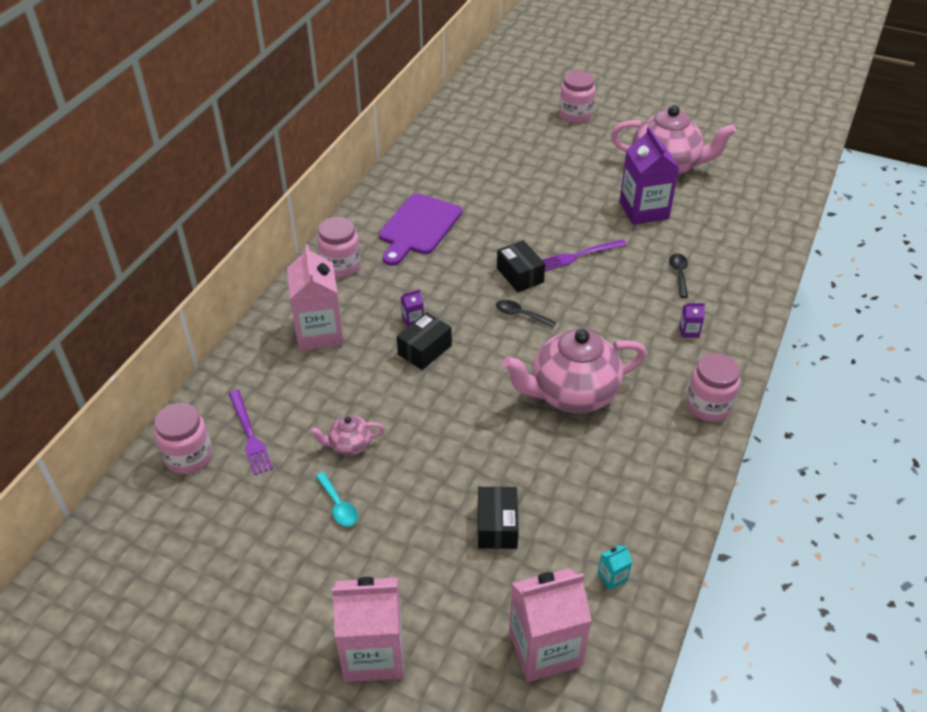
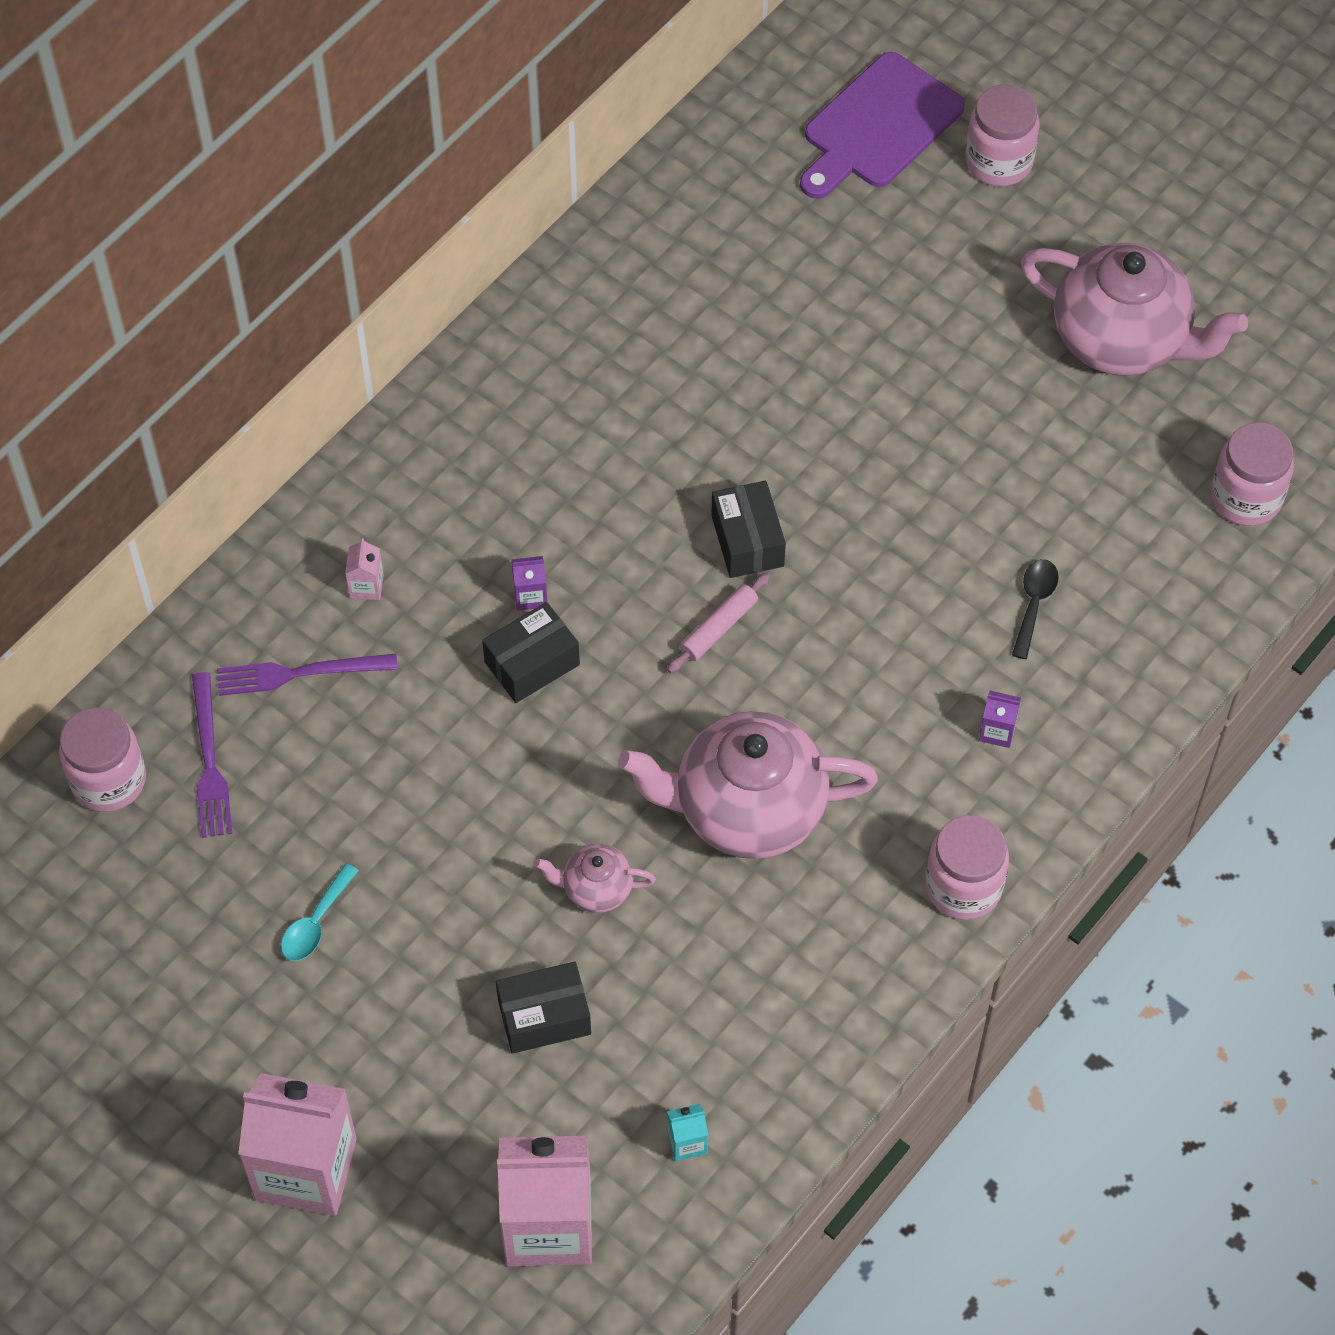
camera: 15 degrees right, 15 degrees up
(319, 332) = (366, 586): pink carton -> pink carton, size x0.40
(338, 505) = (316, 922): turquoise spoon -> turquoise spoon turned 45 degrees clockwise
(341, 266) = (439, 448): pink jar -> pink jar (1246, 497)
(349, 445) = (360, 819): pink teapot -> pink teapot (596, 888)
(418, 227) = (601, 388): purple cutting board -> purple cutting board (878, 126)
(497, 526) = (544, 1017): black box -> black box turned 60 degrees clockwise
(520, 315) = (718, 628): black spoon -> pink rolling pin
(579, 255) = (870, 520): purple fork -> purple fork (299, 673)
(643, 210) = (1032, 440): purple carton -> none

